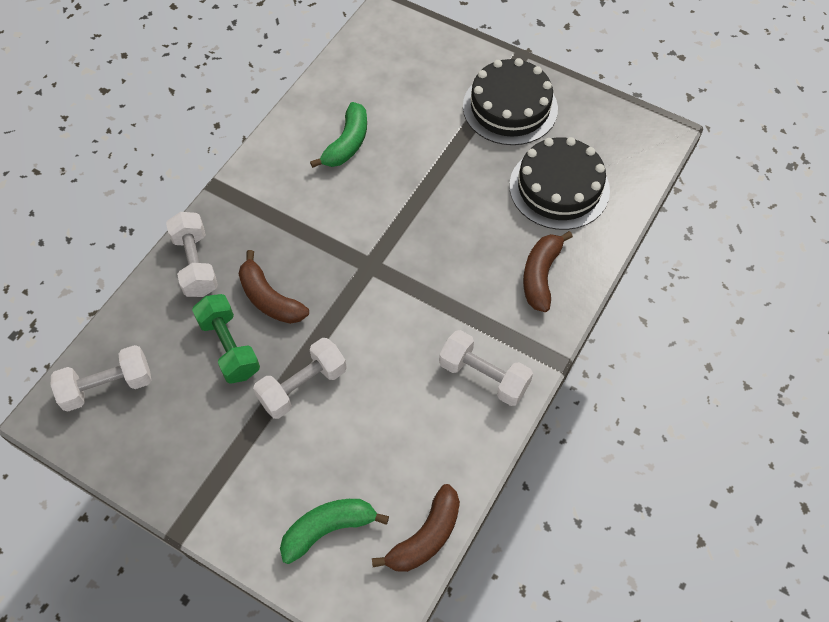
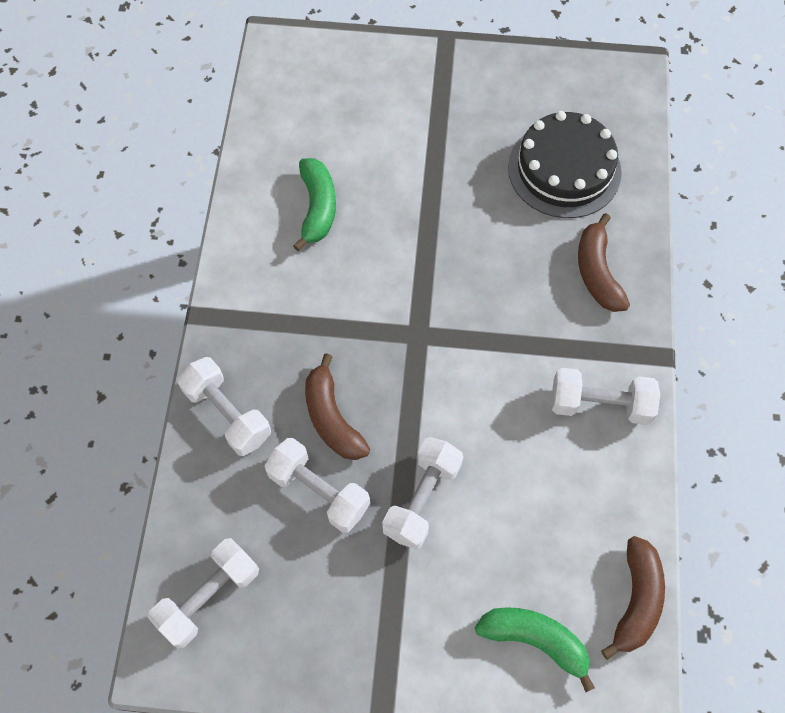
camera: 25 degrees left, 5 degrees up
(229, 347) = (319, 491): green dumbbell -> white dumbbell
(269, 299) = (332, 418): brown banana -> brown banana turned 45 degrees clockwise
(328, 529) = (535, 640): green banana -> green banana turned 75 degrees clockwise
(510, 107) = (467, 100): black cake -> none

